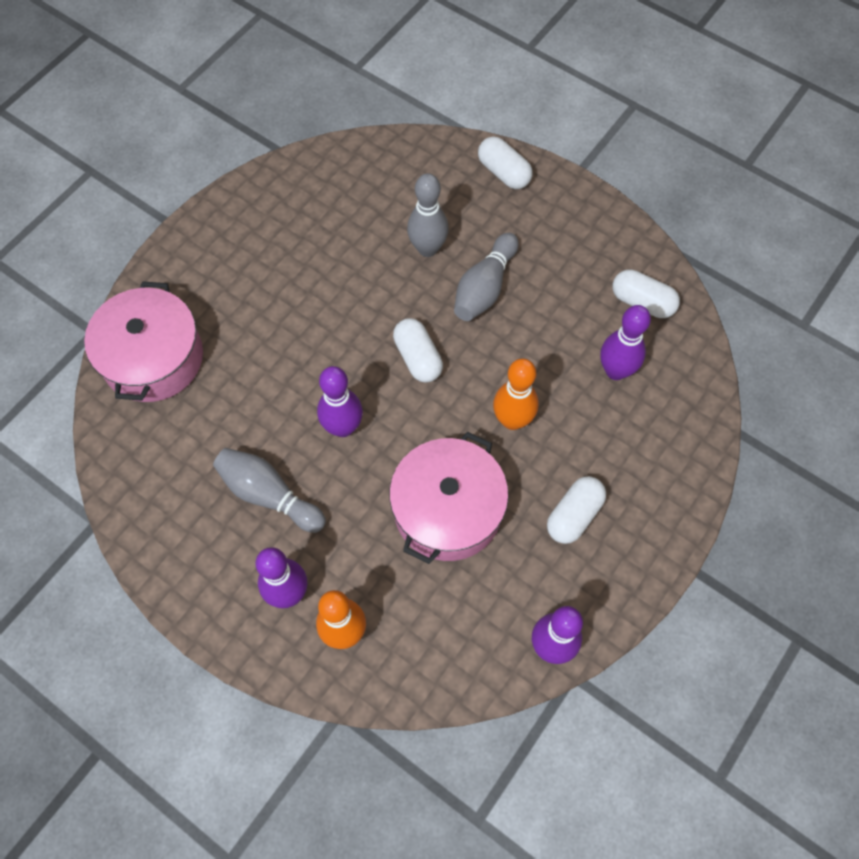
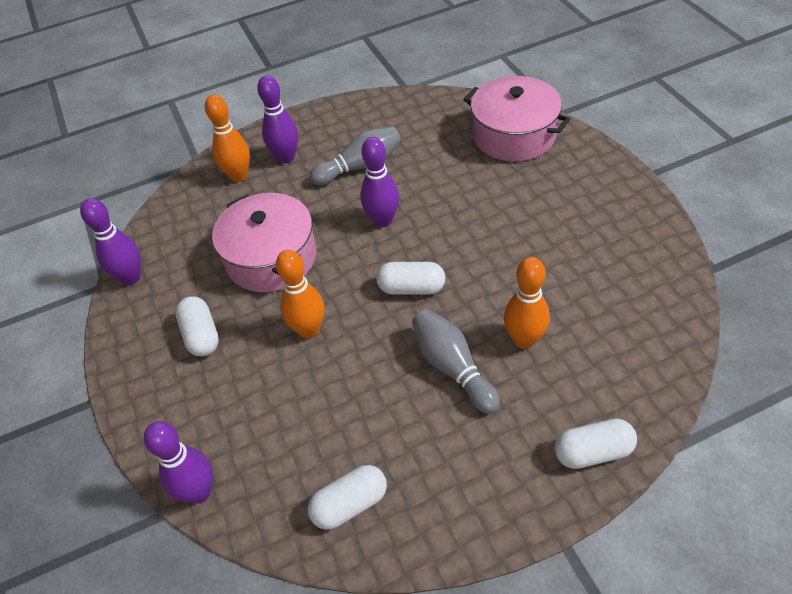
camera: 125 degrees right, 15 degrees down
(427, 248) = (524, 340): grey bowling pin -> orange bowling pin
(615, 371) = (295, 435): purple bowling pin -> purple bowling pin (199, 492)

